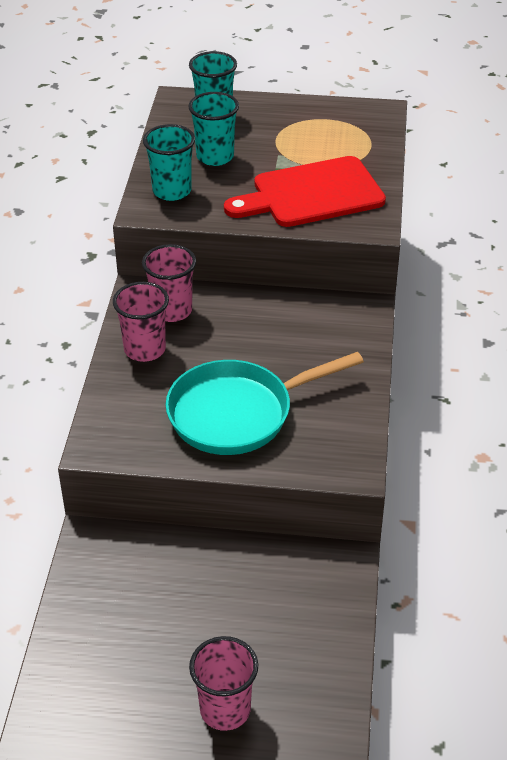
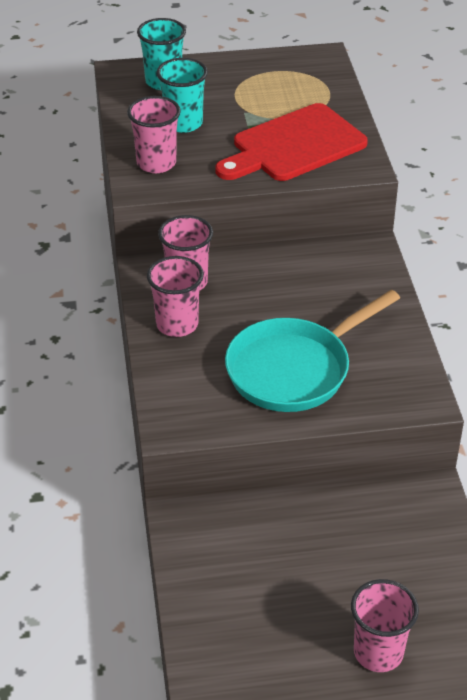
camera: 15 degrees left, 0 degrees up
(172, 191) = (156, 163): turquoise cup -> pink cup

